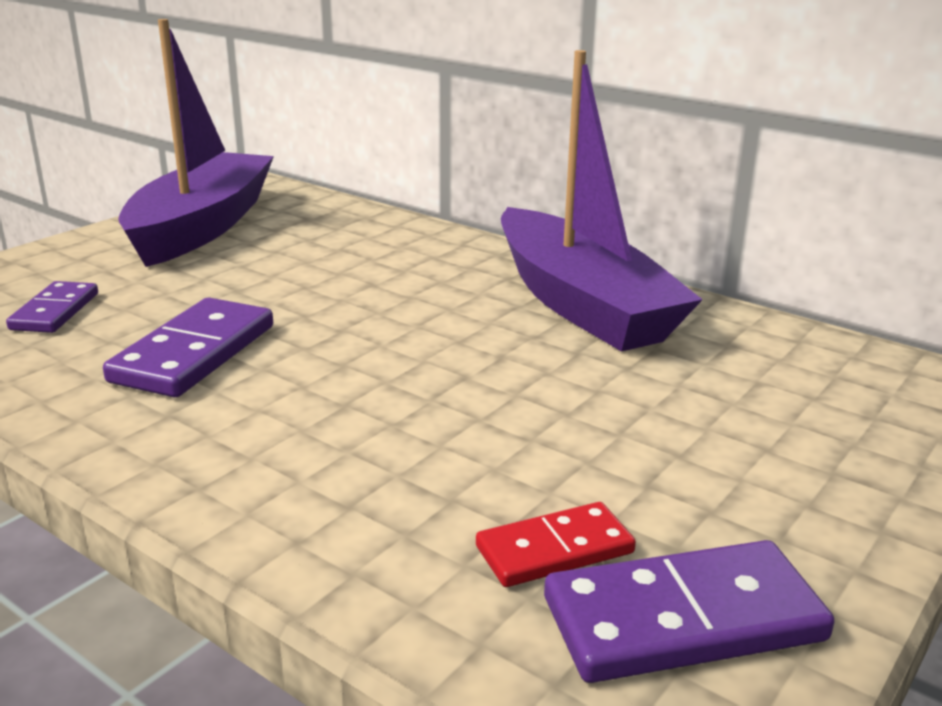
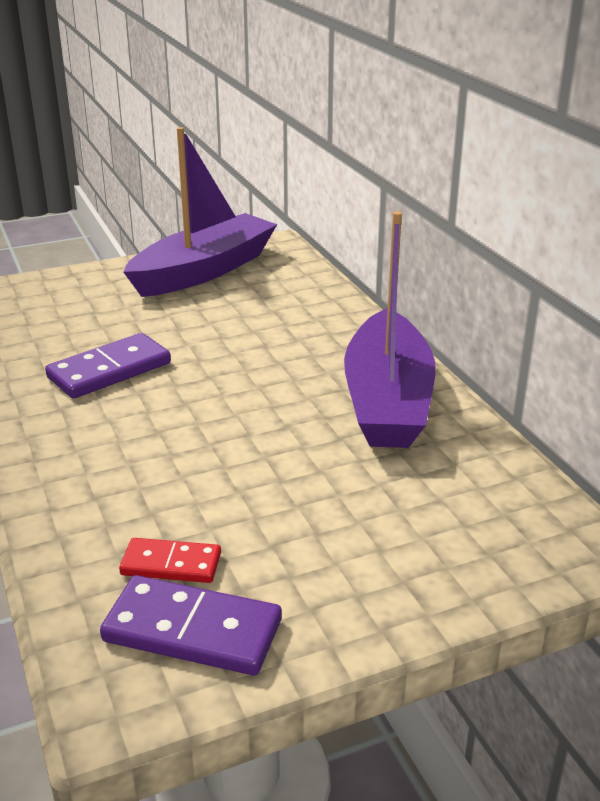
camera: 30 degrees right, 5 degrees up
(55, 311) = (64, 318): purple domino -> none

